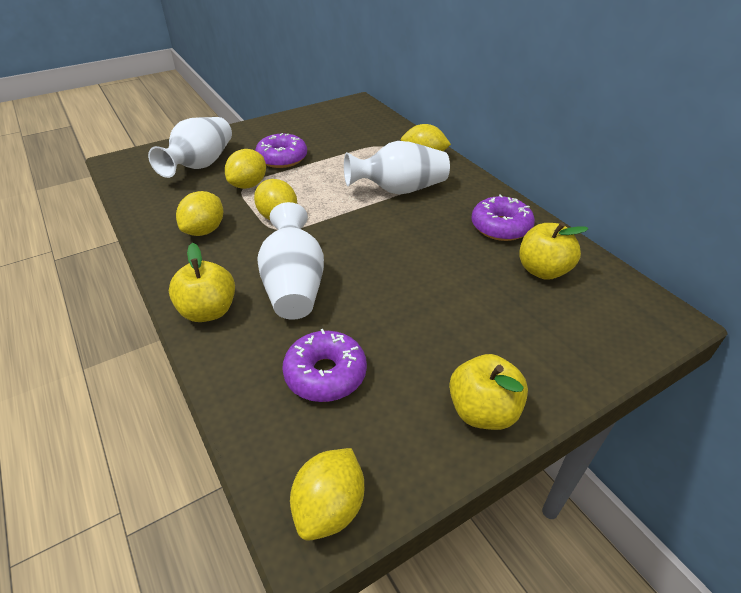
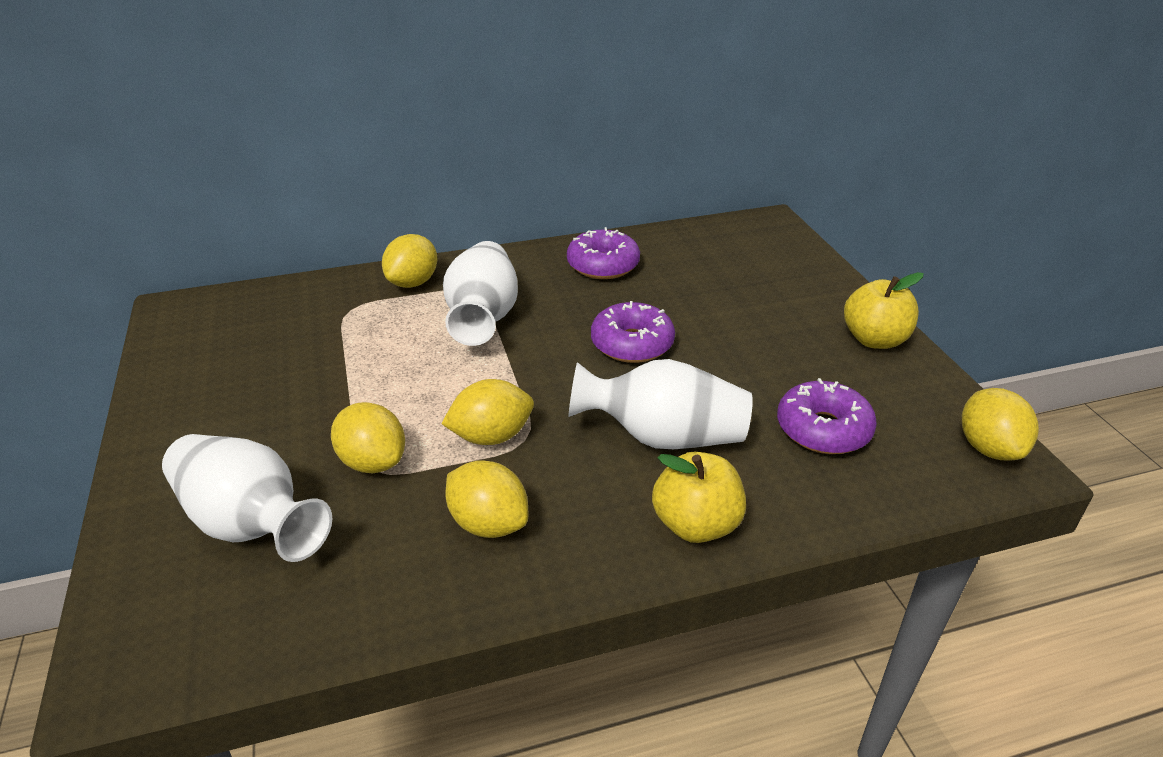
camera: 75 degrees left, 5 degrees down
(282, 158) = (309, 415): purple donut -> purple donut (632, 344)
(330, 508) = (989, 448): yellow lemon -> yellow lemon turned 45 degrees clockwise
(543, 270) = (687, 260): yellow apple -> none

